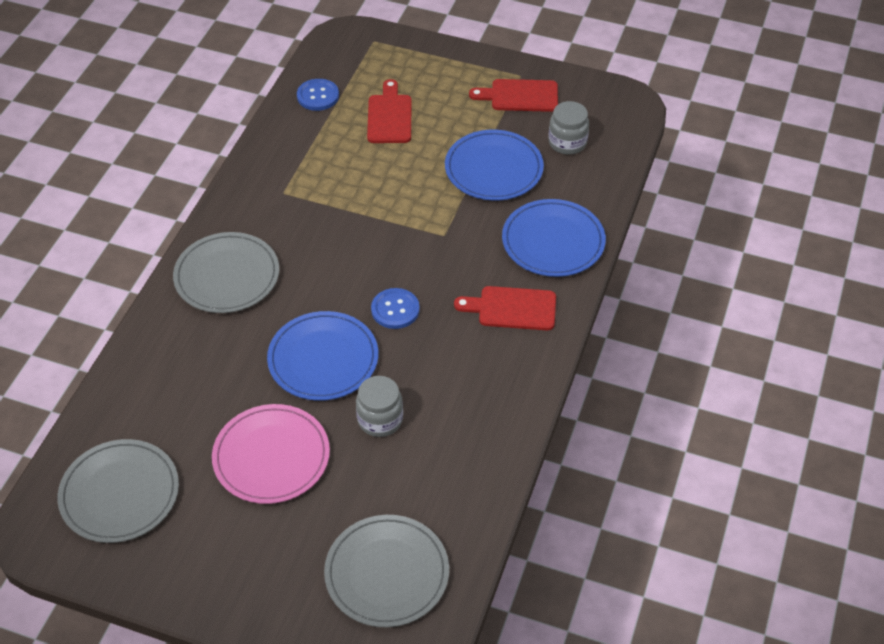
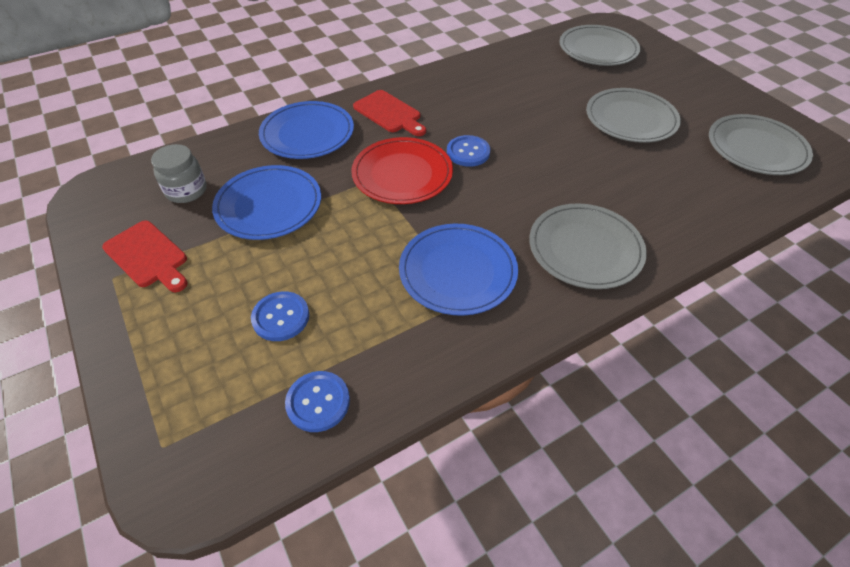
camera: 140 degrees left, 0 degrees up
(271, 457) = (631, 119): pink plate -> grey plate
(323, 359) = (550, 150): blue plate -> blue plate (458, 271)
(380, 420) = (541, 103): grey jar -> none
(389, 116) = (281, 317): red cutting board -> blue button
(427, 253) = (402, 174): none -> red plate

